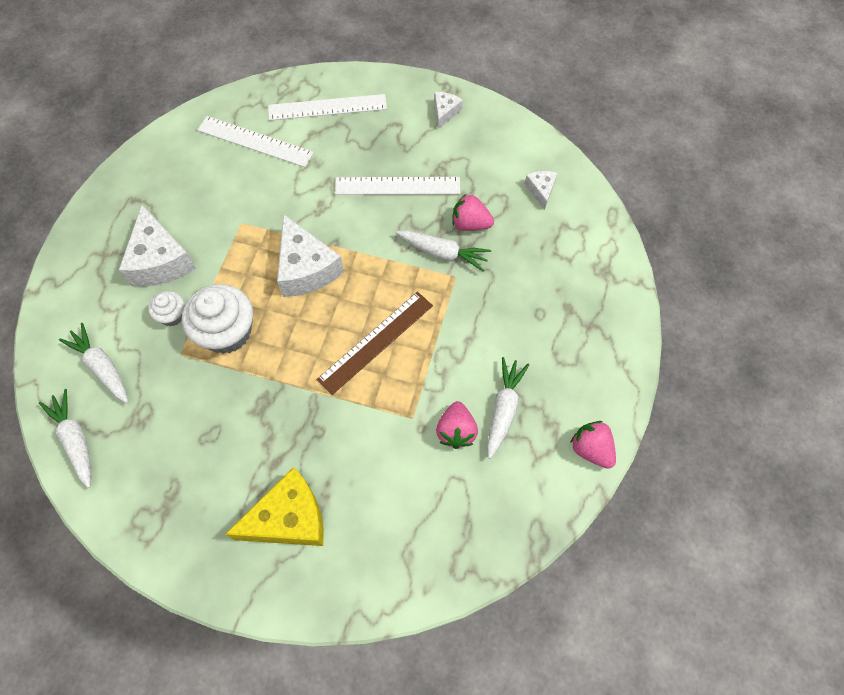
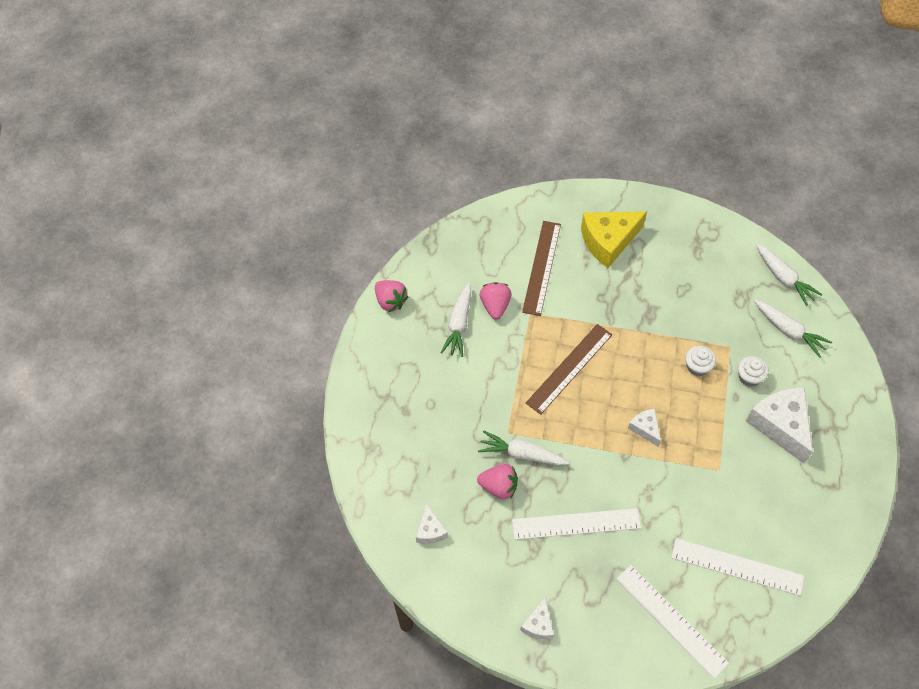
camera: 175 degrees right, 5 degrees down
(227, 332) = (697, 367): white cupcake -> white cupcake, size x0.52
(306, 268) = (645, 428): white cheese -> white cheese, size x0.51
(327, 107) = (671, 620): white ruler -> white ruler turned 60 degrees clockwise
(388, 484) = (542, 267): none -> brown ruler

